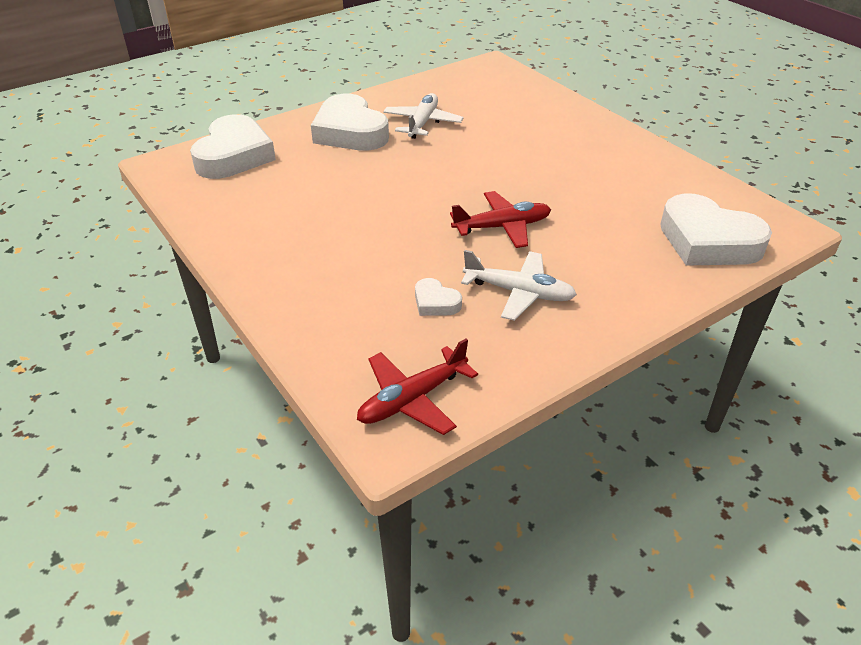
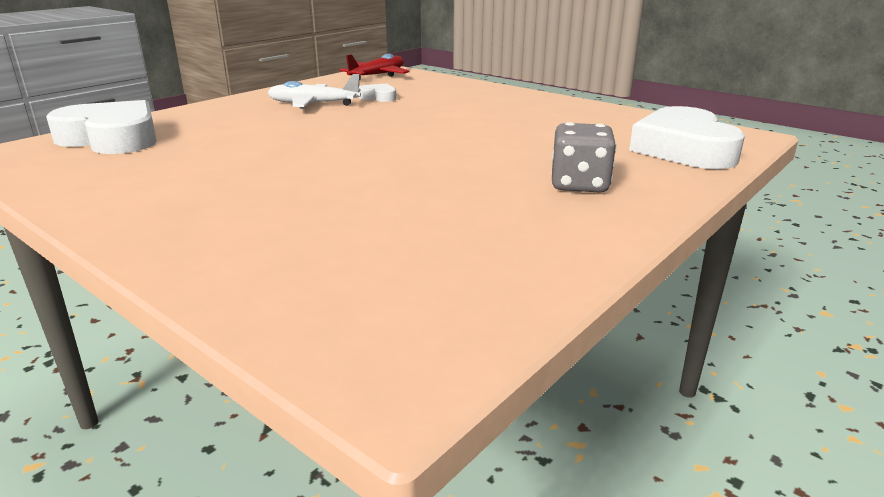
camera: 165 degrees right, 15 degrees down
(350, 132) = (579, 185): white heart -> grey dice
(422, 123) = (481, 207): white plane -> none
(502, 227) = (330, 129): red plane -> none

